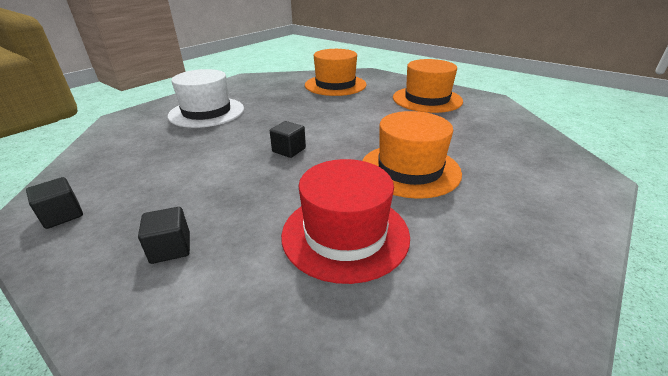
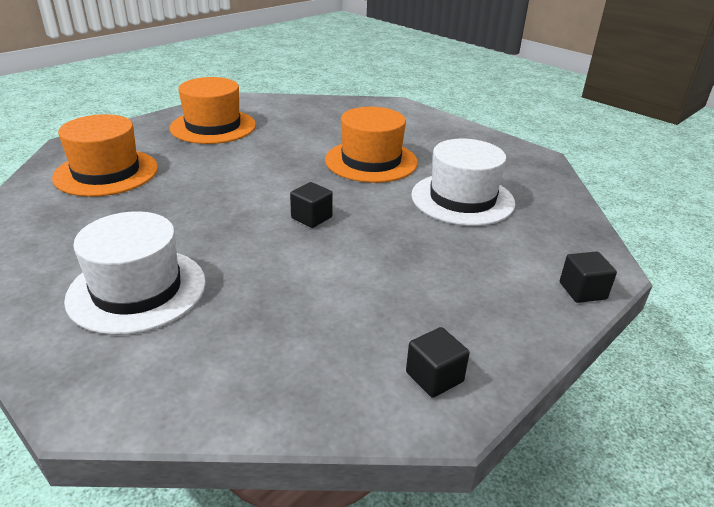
camera: 85 degrees left, 0 degrees up
(171, 248) = (486, 282): black cube -> black cube (582, 291)
(345, 234) = (462, 199): red hat -> white hat

